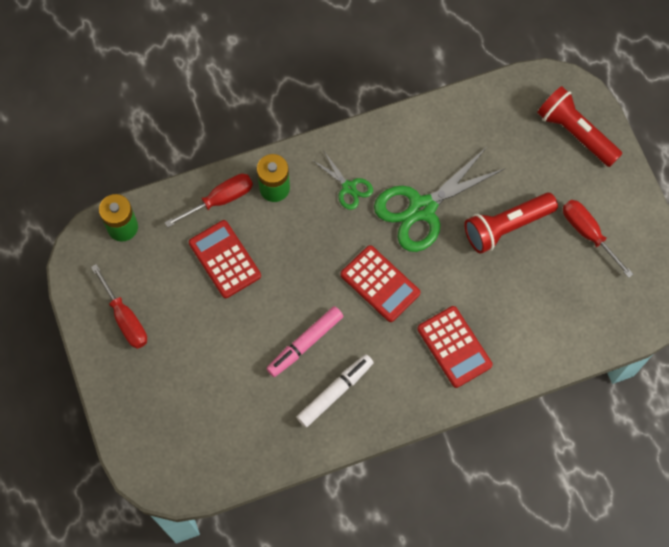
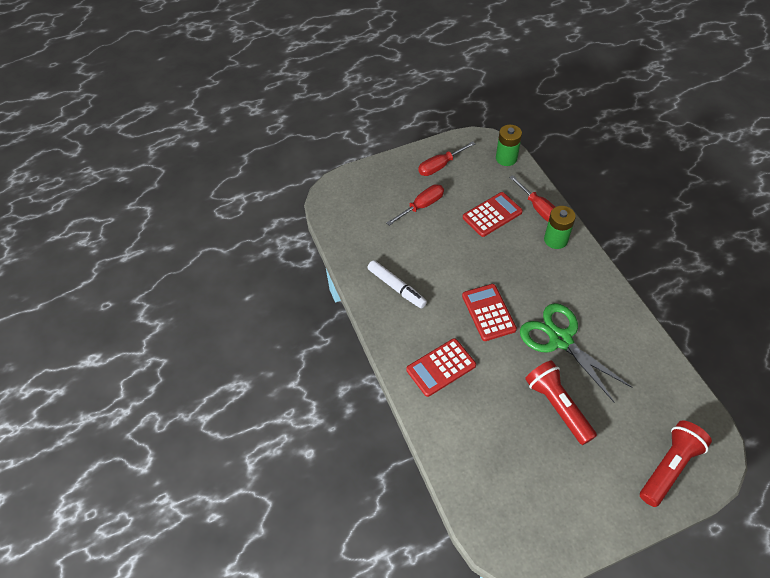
camera: 90 degrees right, 15 degrees down
(305, 343) = (433, 266): pink marker -> none
(349, 187) = (567, 287): green scissors -> none
(380, 284) = (488, 312): red calculator -> red calculator turned 120 degrees clockwise
(588, 234) = (565, 478): red screwdriver -> red screwdriver (421, 206)

